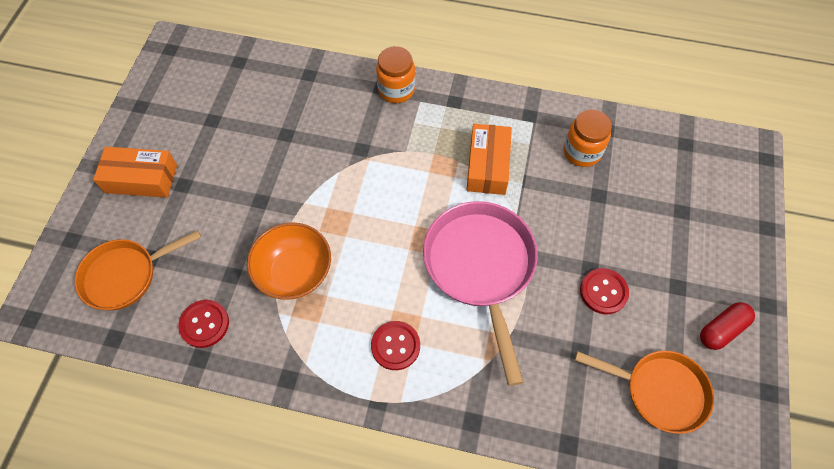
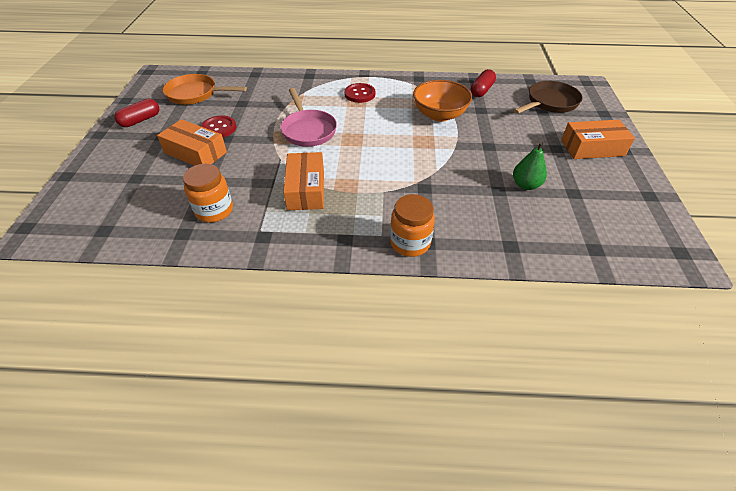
camera: 170 degrees right, 15 degrees down
(125, 275) = (549, 103): orange pan -> brown pan
(204, 324) = (481, 90): red button -> red capsule
(254, 137) = (525, 185): none -> green pear
(481, 268) = (308, 130): pink pan -> pink pan, size x0.66
(623, 245) = (195, 152): none -> orange box

